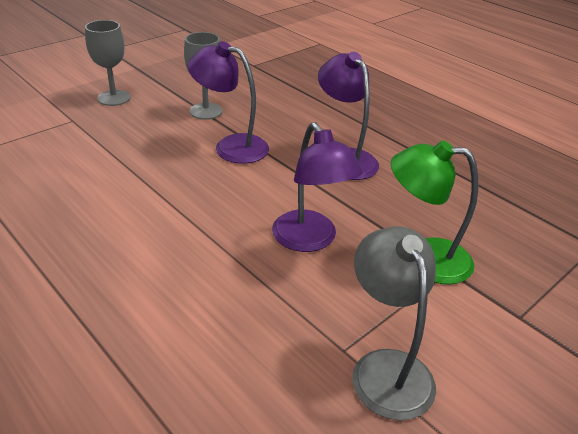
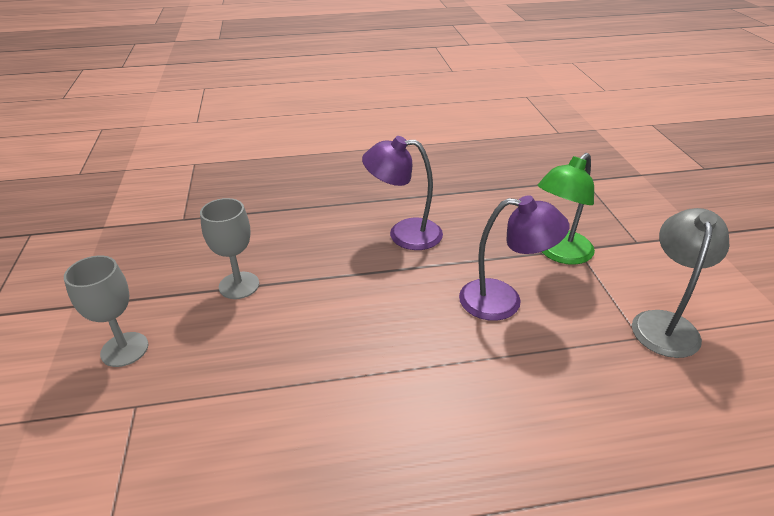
camera: 55 degrees left, 0 degrees up
(231, 146) = (323, 293): purple lamp -> none
(386, 368) = (665, 323): grey lamp -> grey lamp turned 90 degrees clockwise

